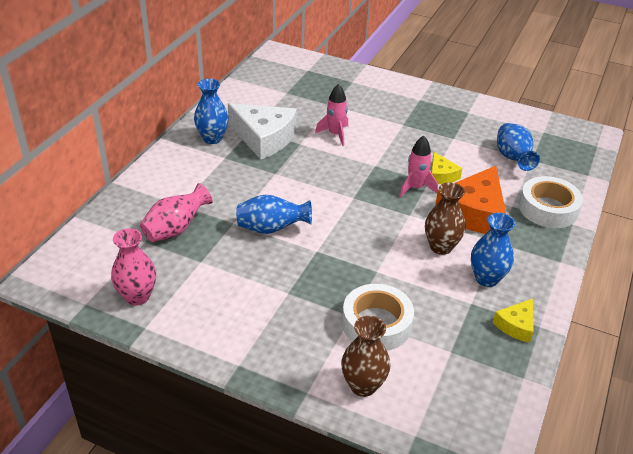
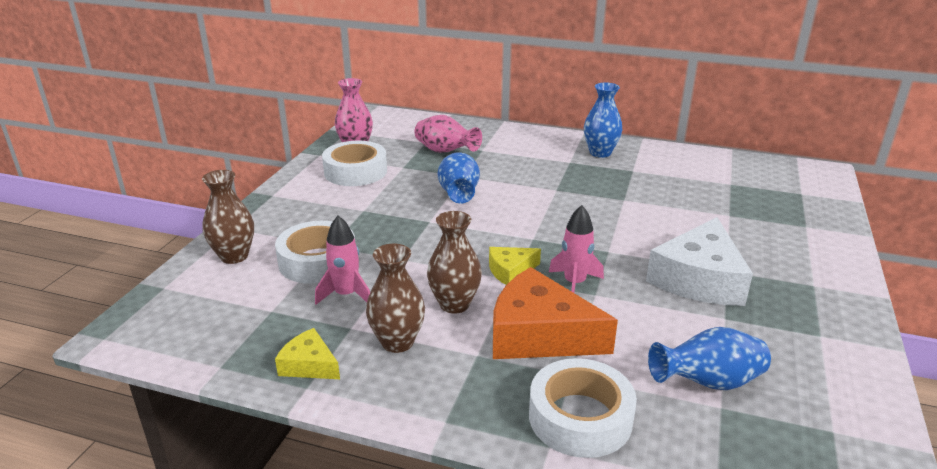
camera: 85 degrees right, 10 degrees down
(200, 297) = (355, 171): none -> white tape
(264, 138) = (620, 178): white cheese -> white cheese (699, 279)
(335, 135) = (659, 220): pink rocket -> pink rocket (346, 295)
(441, 175) = (615, 305): yellow cheese -> yellow cheese (510, 271)
(486, 278) = (397, 342): blue vase -> brown vase

